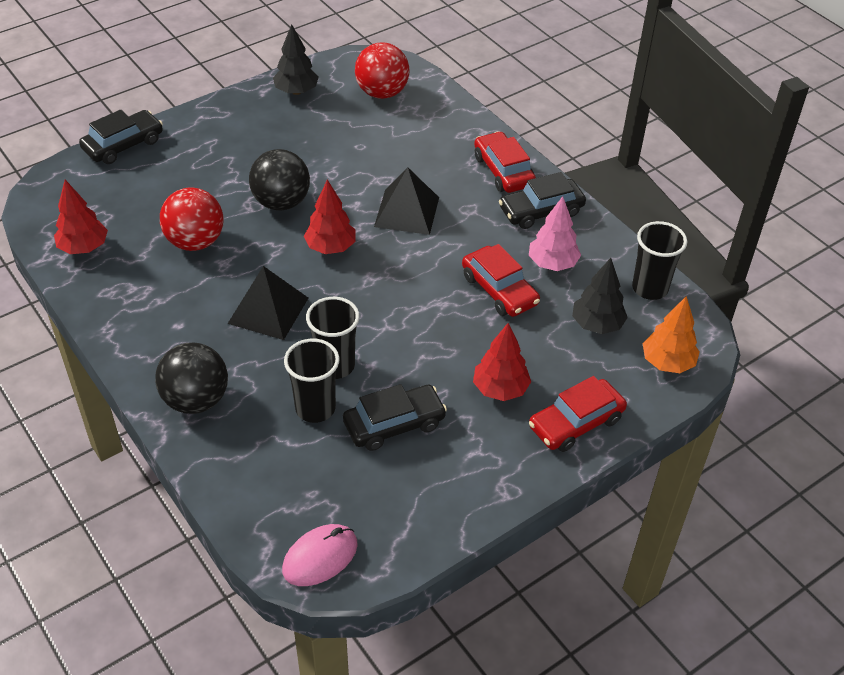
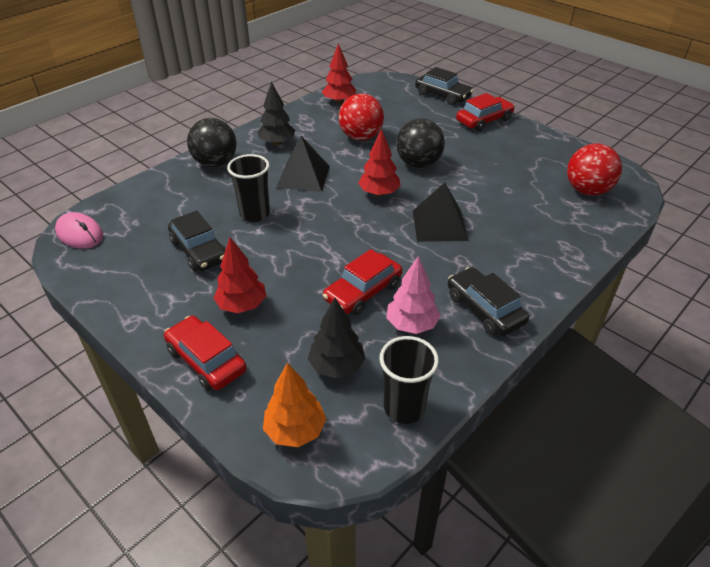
camera: 80 degrees right, 5 degrees down
(296, 91) = (553, 149): black tree -> black tree (277, 143)
(315, 408) = (212, 211): black cup -> none
(503, 171) = (529, 277): red car -> red car (484, 120)

